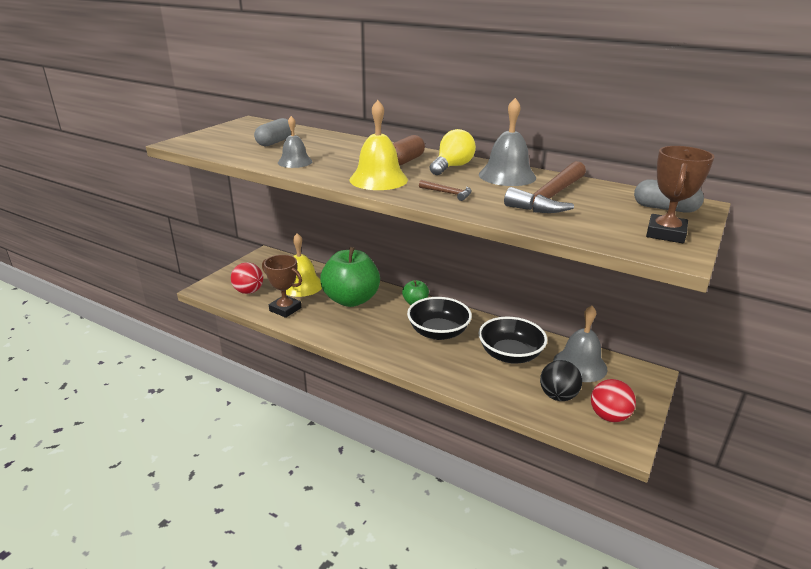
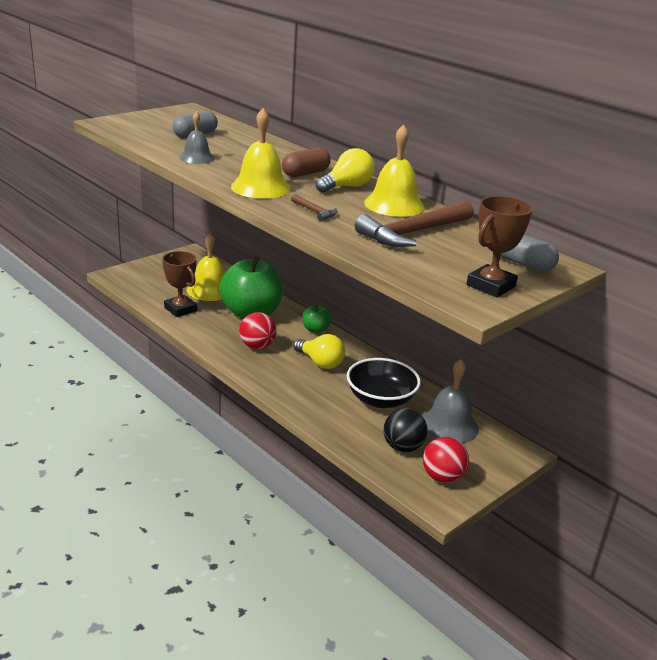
camera: 15 degrees right, 0 degrees up
(249, 291) = (155, 285): red ball -> red ball (257, 346)
(438, 332) = (320, 362): black bowl -> yellow light bulb
(507, 176) = (394, 204): grey bell -> yellow bell

